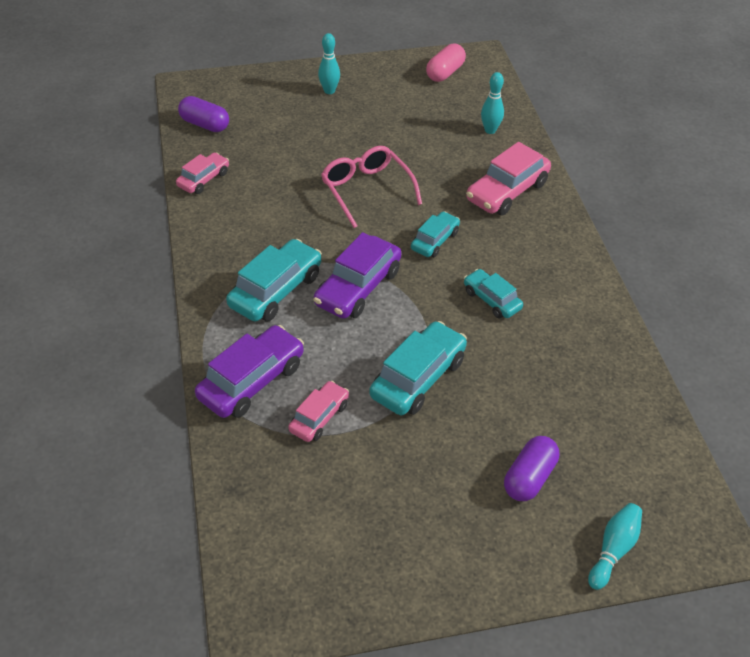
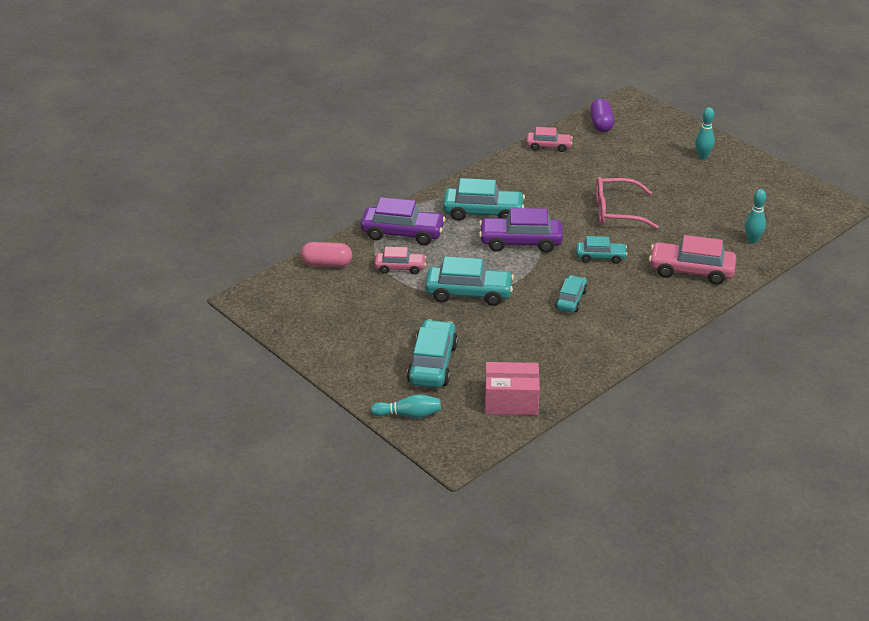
camera: 60 degrees right, 10 degrees down
(366, 190) = (616, 211): pink glasses -> pink glasses turned 120 degrees counterclockwise
(445, 73) = (795, 197): pink capsule -> pink capsule (327, 264)
(529, 478) = (432, 364): purple capsule -> turquoise car
(638, 438) = (511, 401): none -> pink box

